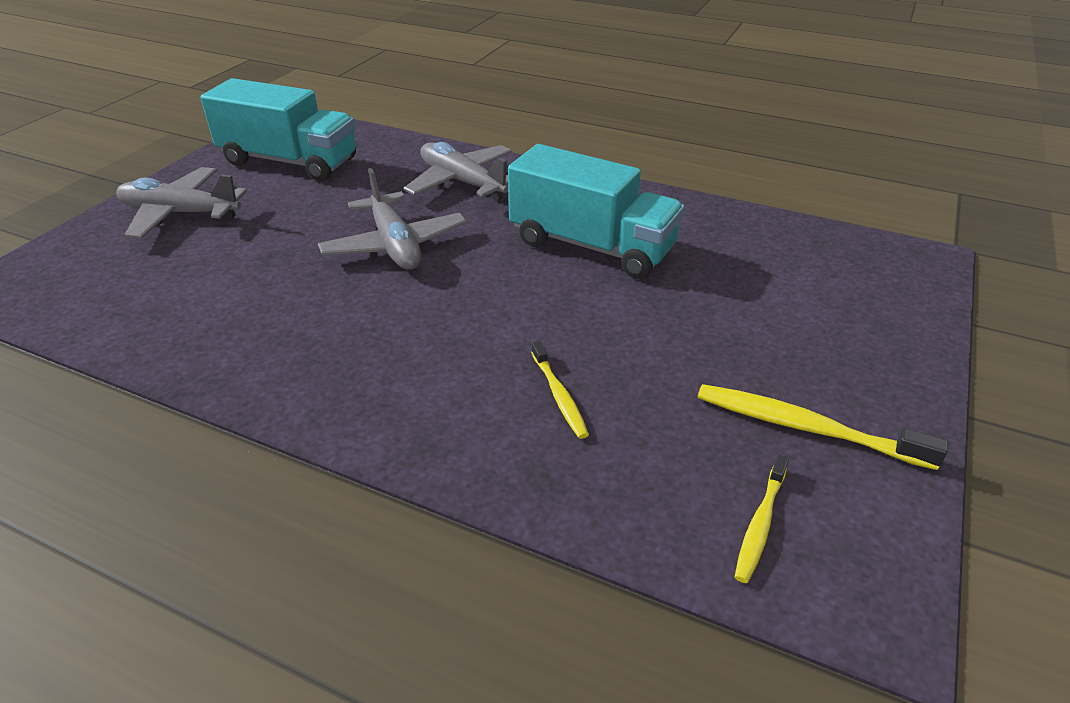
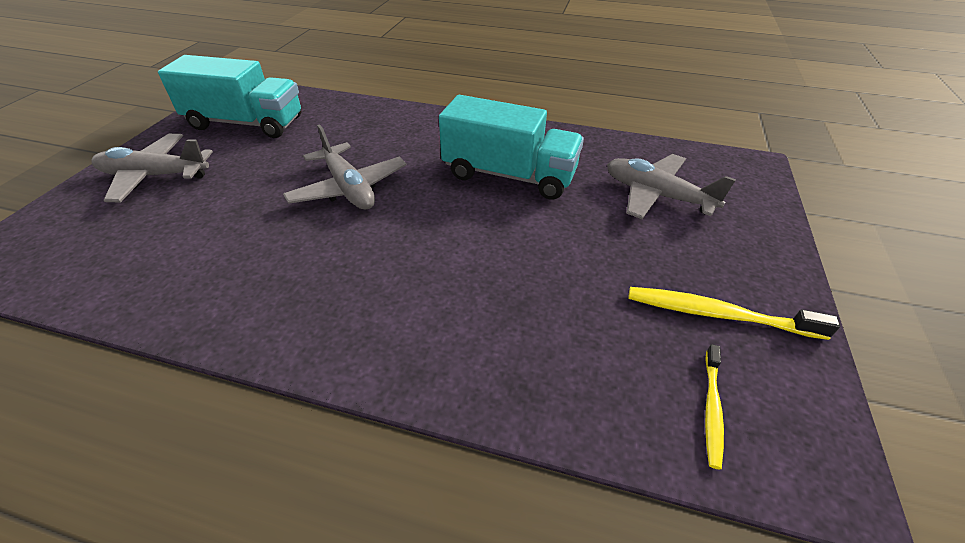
camera: 10 degrees left, 5 degrees up
(462, 182) = (393, 130): grey plane -> grey plane (656, 195)
(559, 395) = (516, 309): yellow toothbrush -> none

